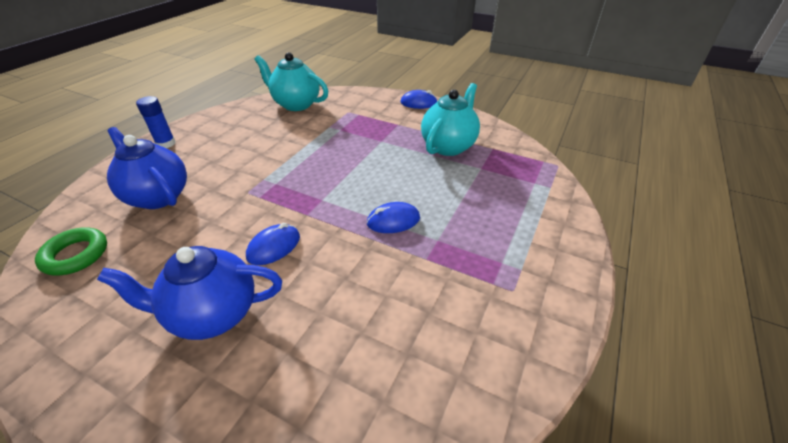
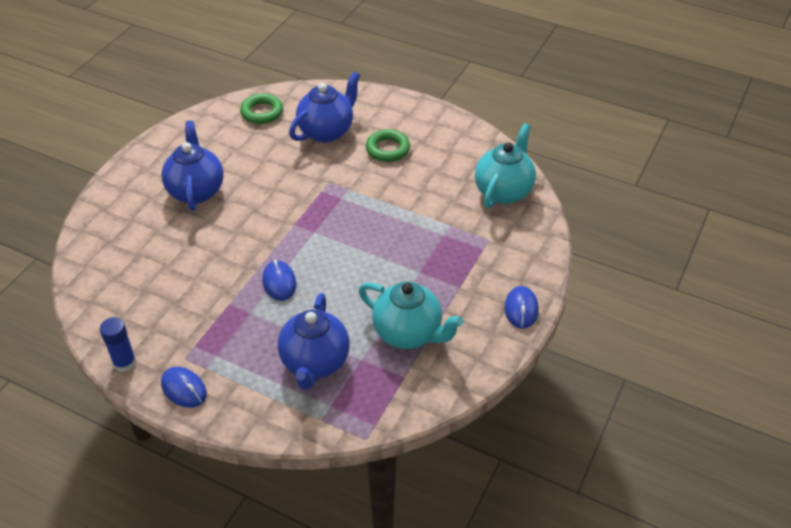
camera: 90 degrees right, 5 degrees up
(166, 144) = (410, 113): blue glue stick -> blue glue stick (124, 363)
(214, 156) = (387, 149): none -> green ring
(274, 247) = (256, 210): blue mouse -> blue mouse (184, 389)
(492, 193) = (315, 363): none -> blue teapot

